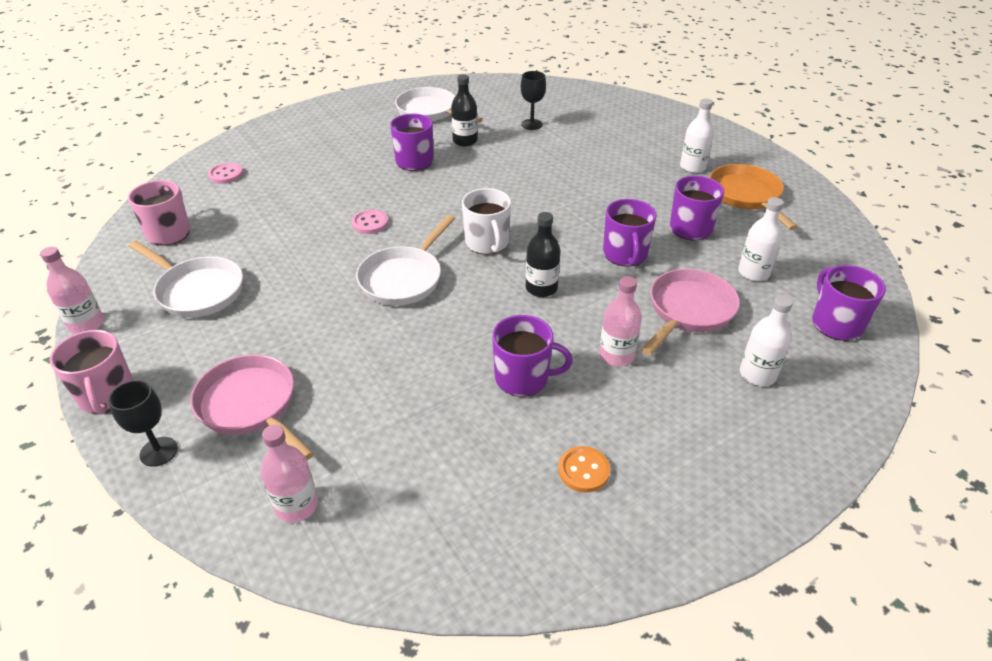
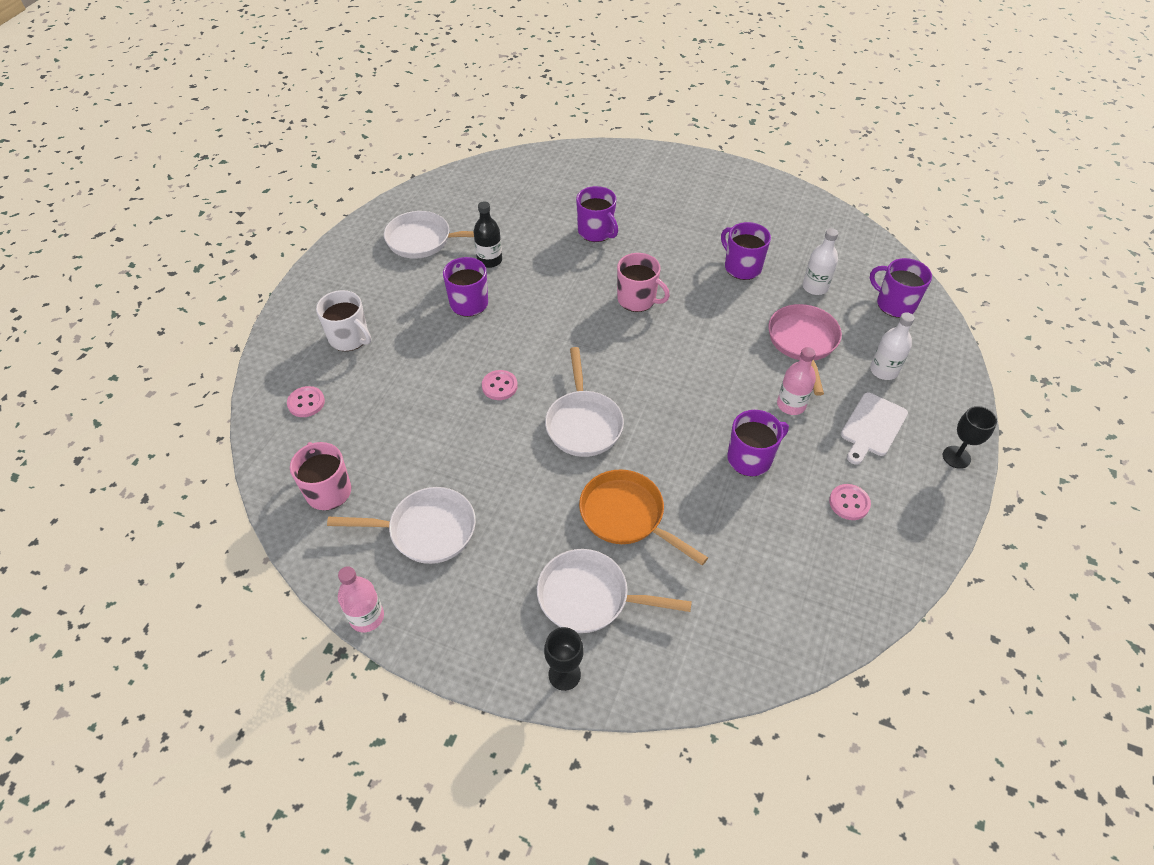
camera: 35 degrees left, 10 degrees up
(107, 395) = (466, 661): pink mug -> pink mug (637, 299)
(251, 406) = (590, 597): pink pan -> white pan
(296, 505) = (705, 644): pink bottle -> none
(487, 243) = (613, 356): white mug -> white mug (349, 338)
(531, 124) = (528, 216): black goblet -> black goblet (956, 457)
(541, 288) = (691, 376): black bottle -> none
(583, 470) = (849, 503): orange button -> pink button
(625, 254) = (720, 315): purple mug -> purple mug (596, 231)
(687, 417) = (872, 427): none -> white cutting board
(692, 167) = (694, 206): white bottle -> none
(746, 196) = (754, 218): orange pan -> orange pan (627, 516)

